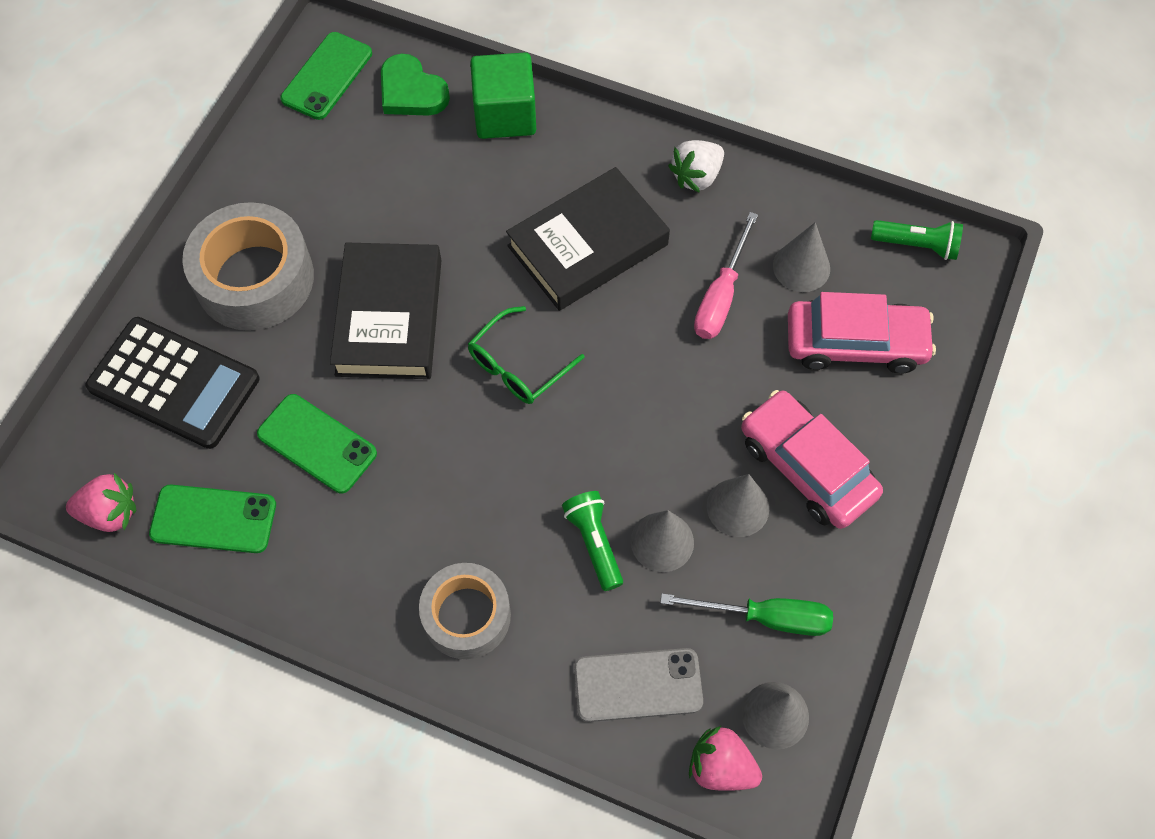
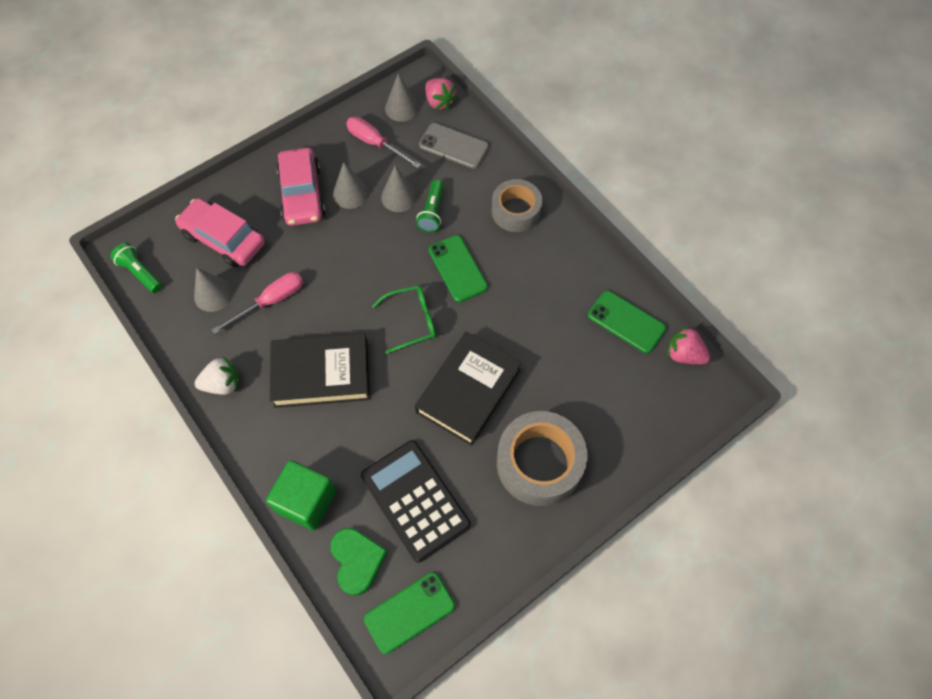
camera: 150 degrees left, 0 degrees up
(174, 383) = (619, 416): black calculator -> black calculator (415, 500)
(317, 443) = (549, 335): green phone -> green phone (457, 268)
(765, 617) = (376, 144): green screwdriver -> pink screwdriver

